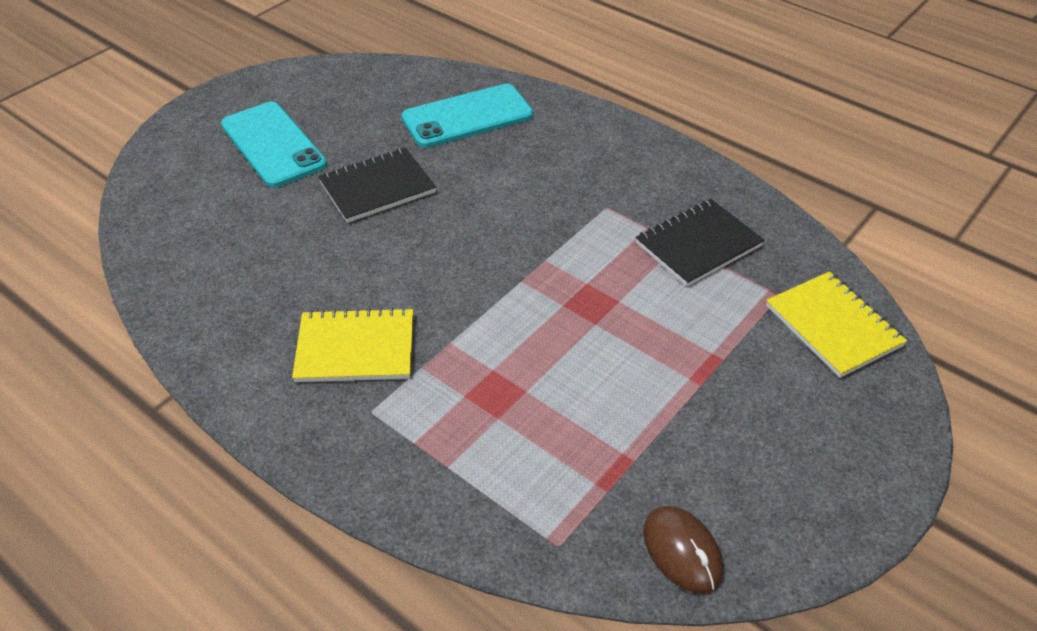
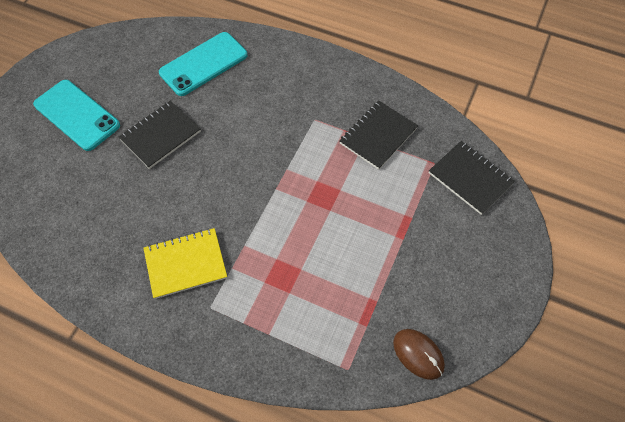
camera: 15 degrees left, 15 degrees up
(833, 326) = (470, 178): yellow notebook -> black notebook

